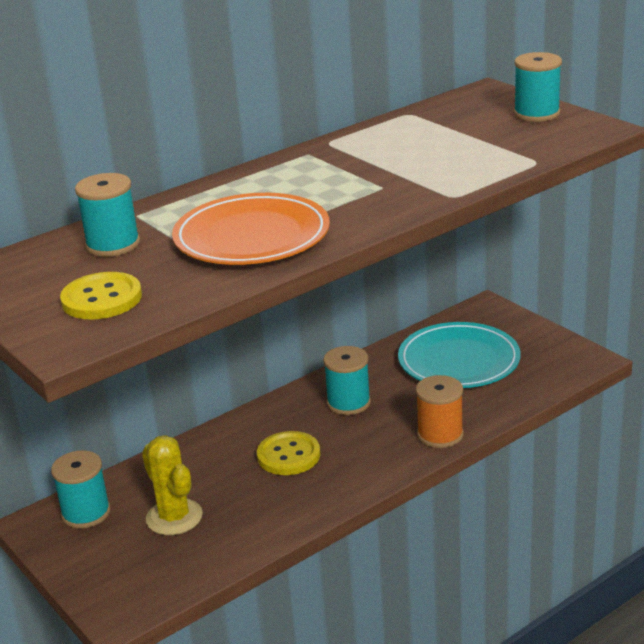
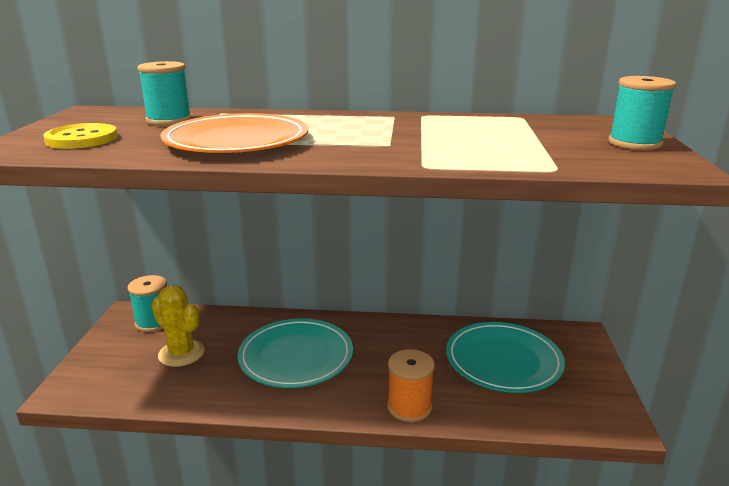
camera: 40 degrees right, 5 degrees down
(174, 517) = (181, 353): yellow cactus -> yellow cactus turned 60 degrees counterclockwise
(288, 455) = (296, 357): yellow button -> turquoise plate
(348, 403) = (384, 345): turquoise spool -> none

